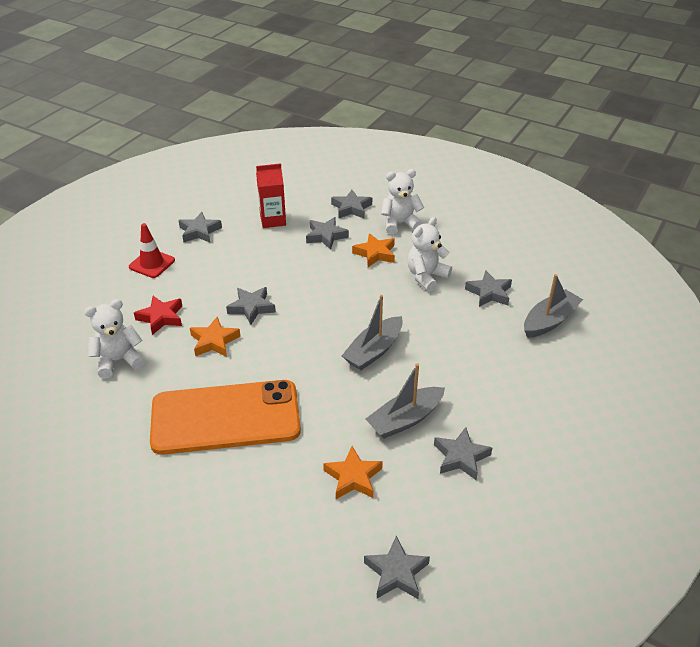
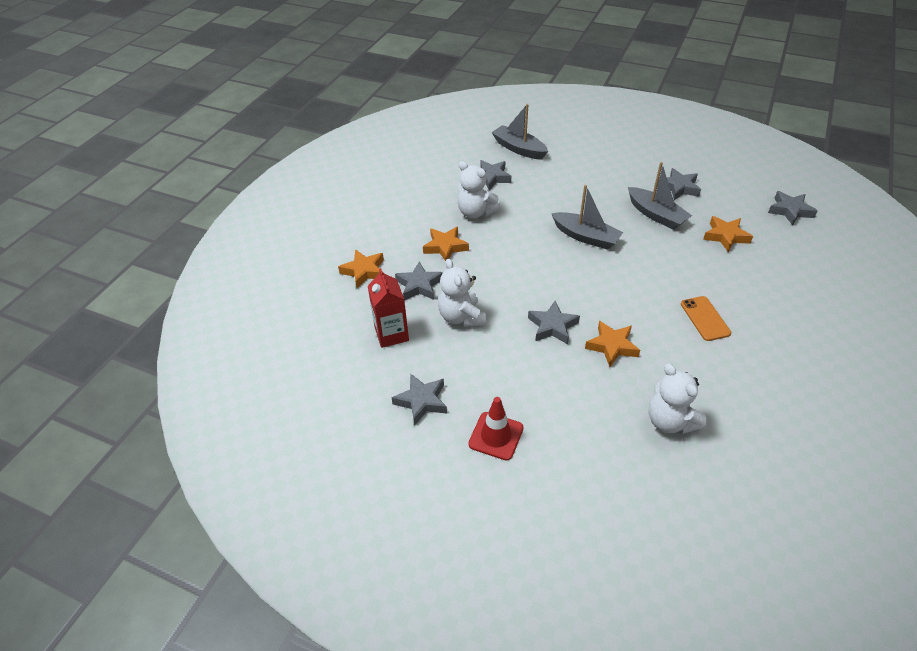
camera: 95 degrees left, 5 degrees up
(161, 317) = (591, 400): red star -> none
(225, 417) = (705, 318): orange phone -> orange phone, size x0.41
(351, 208) = (364, 271): grey star -> orange star
(400, 224) = (392, 234): white teddy bear -> white teddy bear (461, 317)

